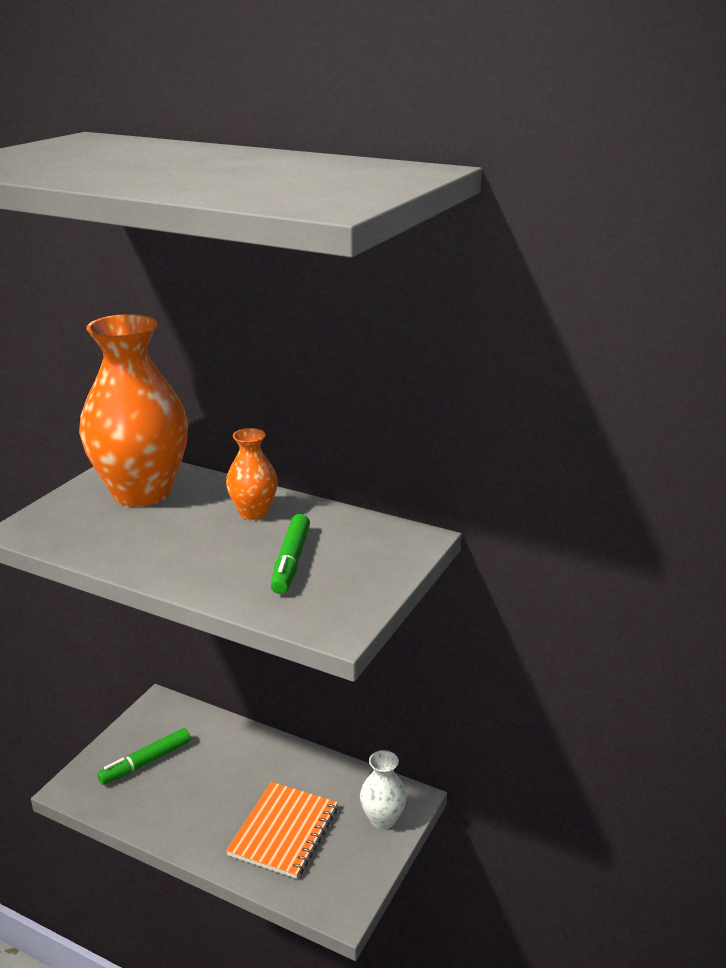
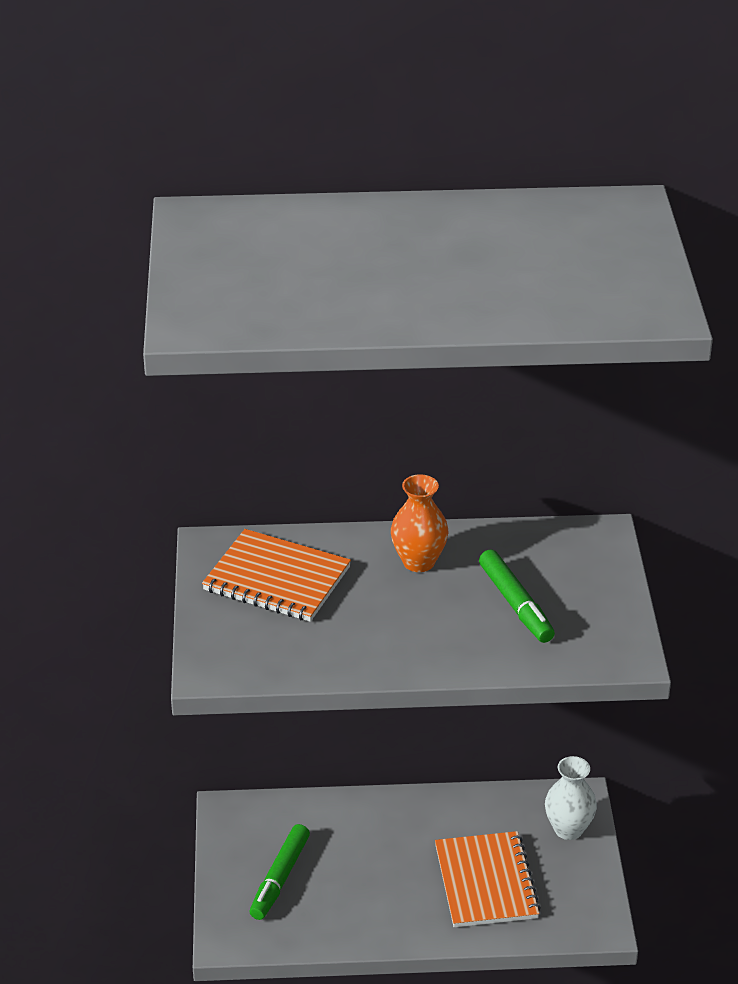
camera: 30 degrees left, 10 degrees up
(142, 492) = (277, 579): orange vase -> orange notebook

